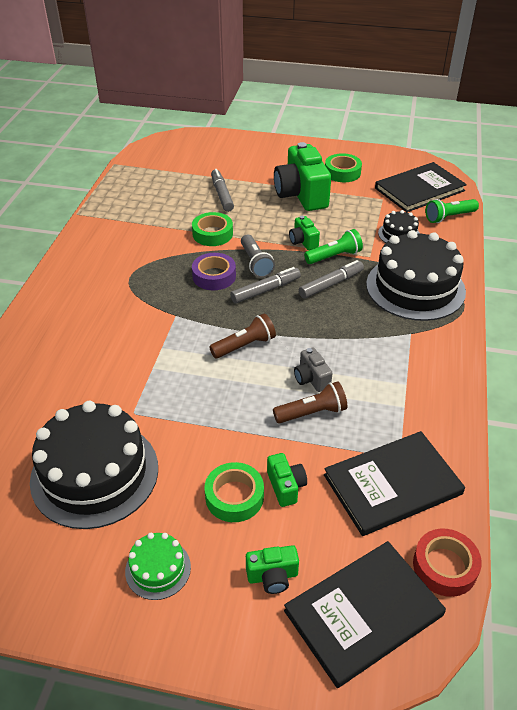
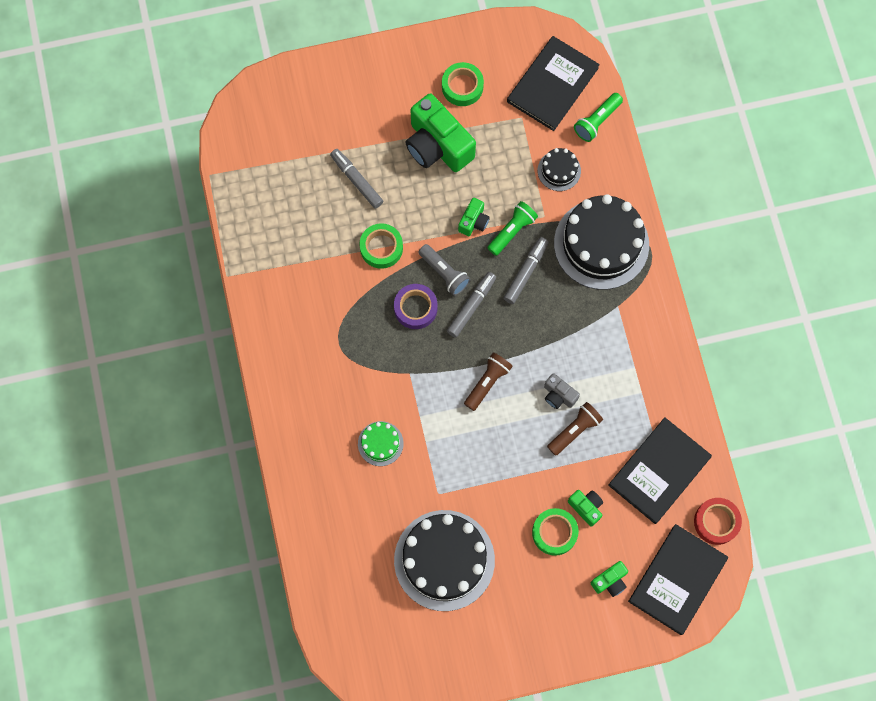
camera: 25 degrees left, 30 degrees up
(158, 569) = (533, 611): green cake -> green cake (380, 443)
(303, 241) = (473, 221): green camera -> green camera turned 105 degrees counterclockwise

